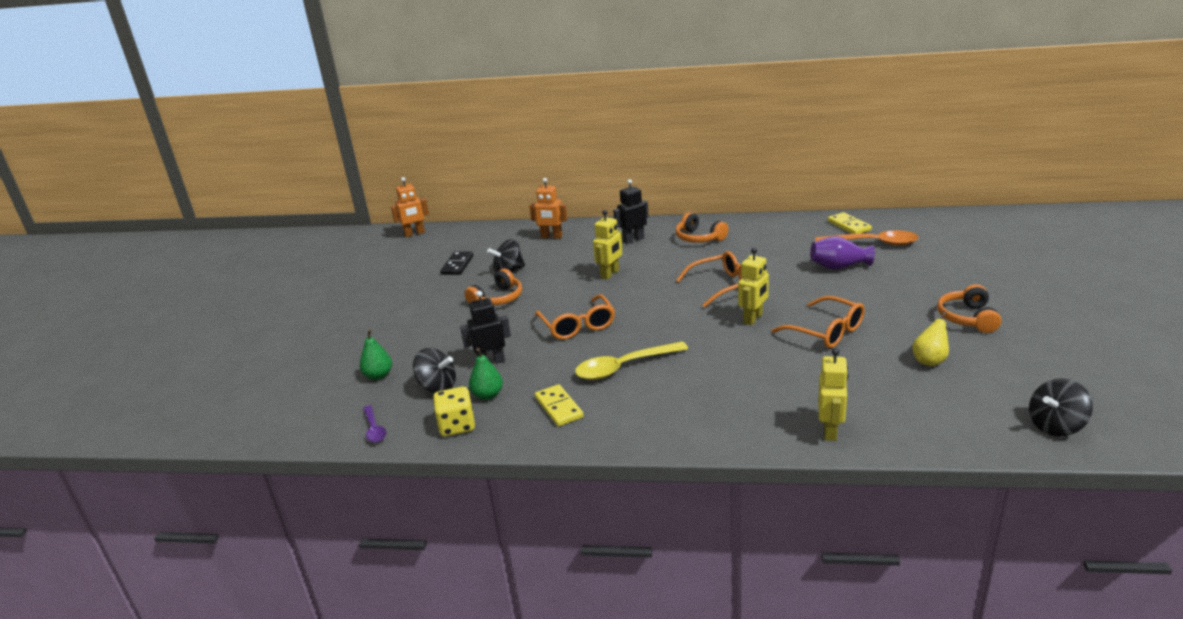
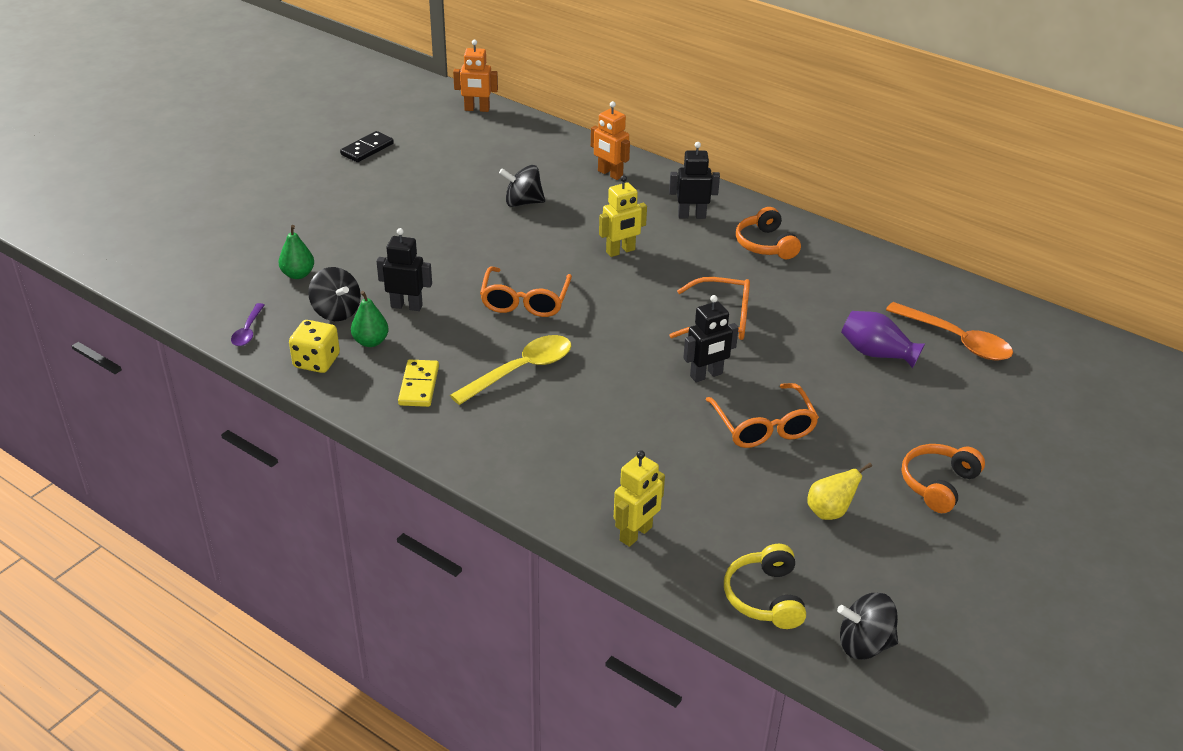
camera: 25 degrees right, 10 degrees up
(457, 265) = (481, 171): black domino -> black domino (367, 149)
(497, 299) = (481, 232): orange headphones -> none
(624, 367) = (520, 370): yellow spoon -> yellow spoon turned 135 degrees clockwise
(753, 318) = (706, 375): yellow robot -> black robot
(849, 226) = (958, 303): yellow domino -> none
(961, 428) = (765, 597): none -> yellow headphones

